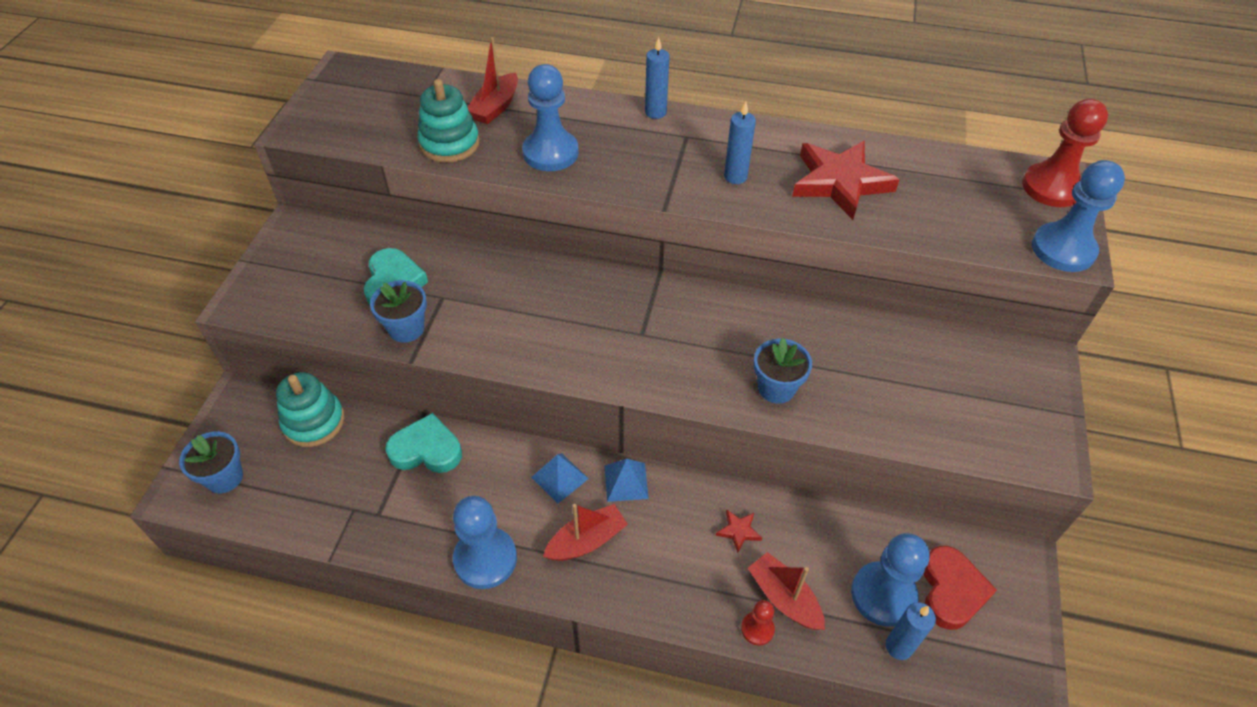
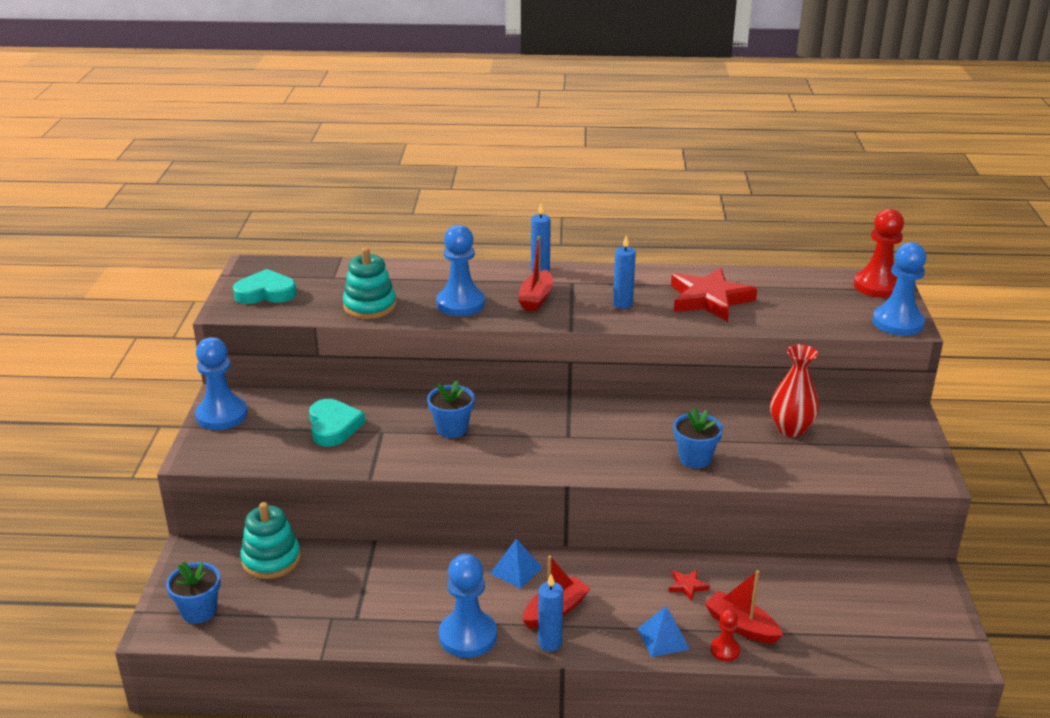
camera: 10 degrees left, 20 degrees down
(406, 328) = (357, 456): blue flower pot -> blue flower pot (452, 429)
(426, 449) = (386, 566): turquoise heart -> turquoise heart (265, 293)
(495, 107) = (400, 278): red boat -> red boat (536, 299)
(626, 482) = (577, 565): blue pyramid -> blue pyramid (663, 638)
(883, 595) = (824, 612): blue pawn -> blue pawn (222, 415)
(898, 647) = (848, 645): blue candle -> blue candle (550, 643)
(899, 361) = (791, 429): none -> red vase
(951, 590) = (880, 601): red heart -> none

